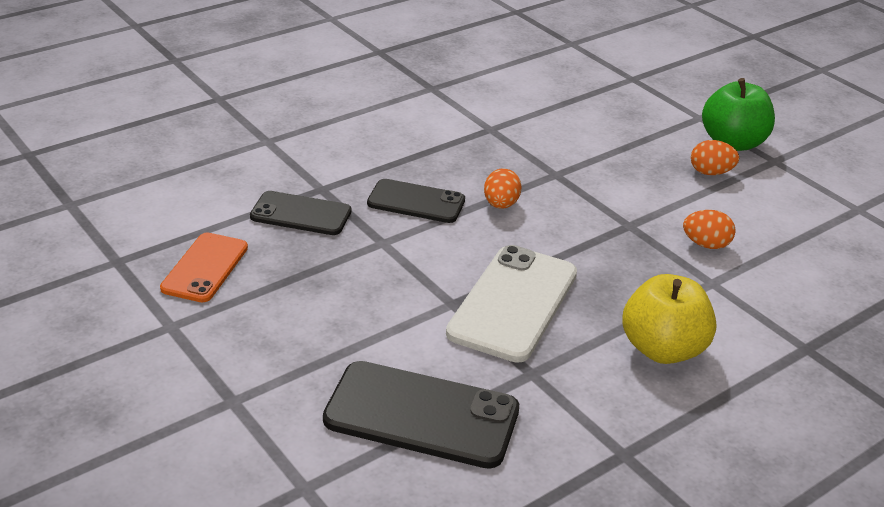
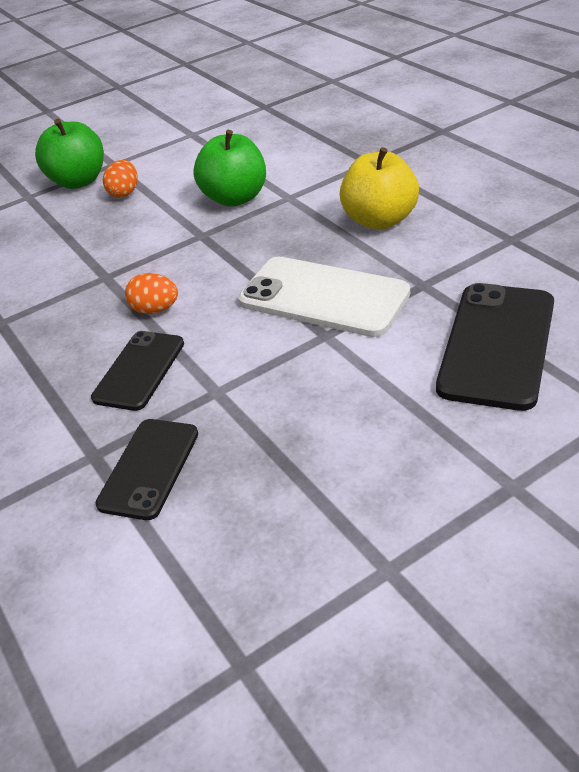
camera: 80 degrees left, 5 degrees up
(205, 268) = (262, 552): orange phone -> none
(706, 244) = (235, 198): orange egg -> green apple

